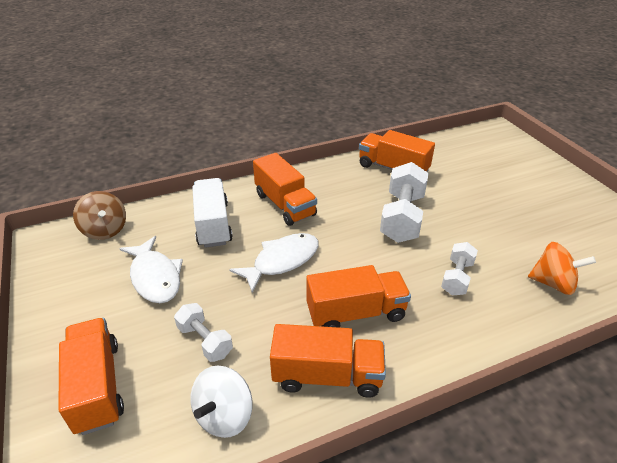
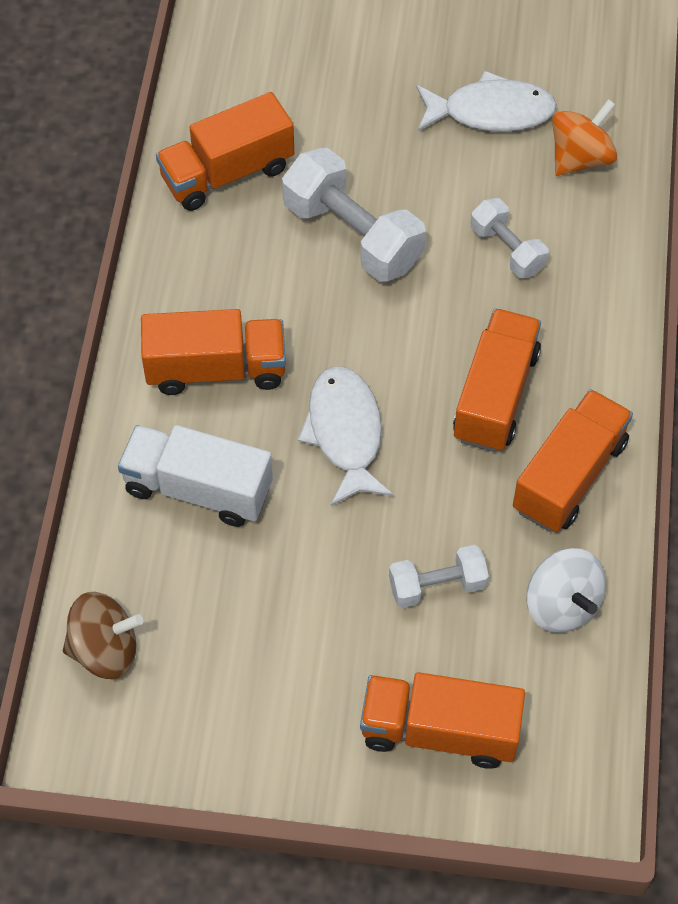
camera: 60 degrees left, 20 degrees up
(155, 277) = (273, 608): white fish -> white fish (490, 112)

